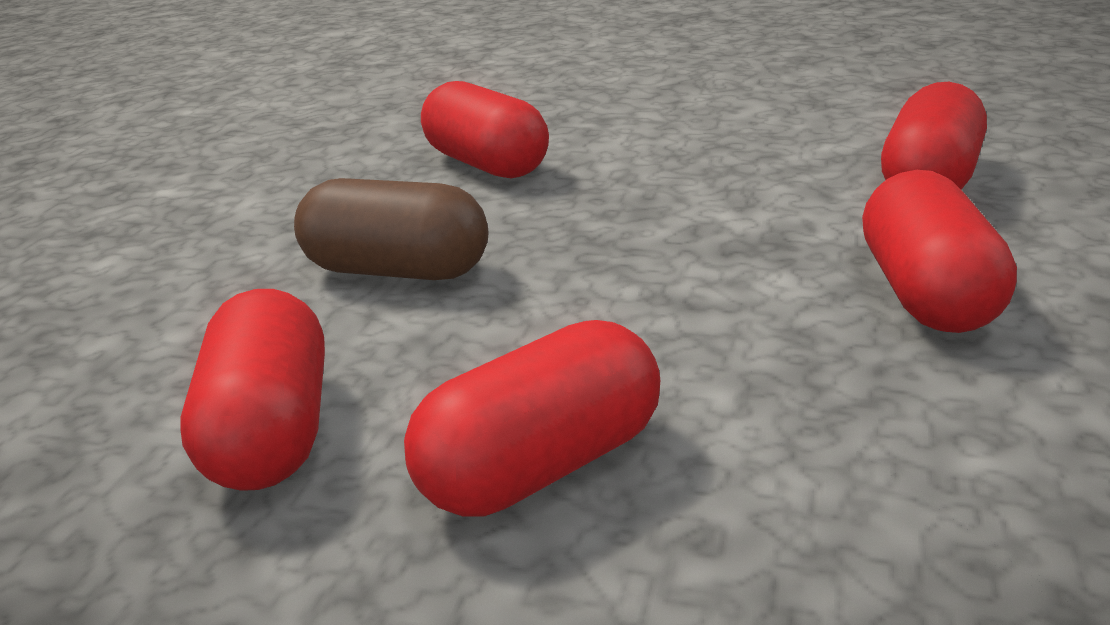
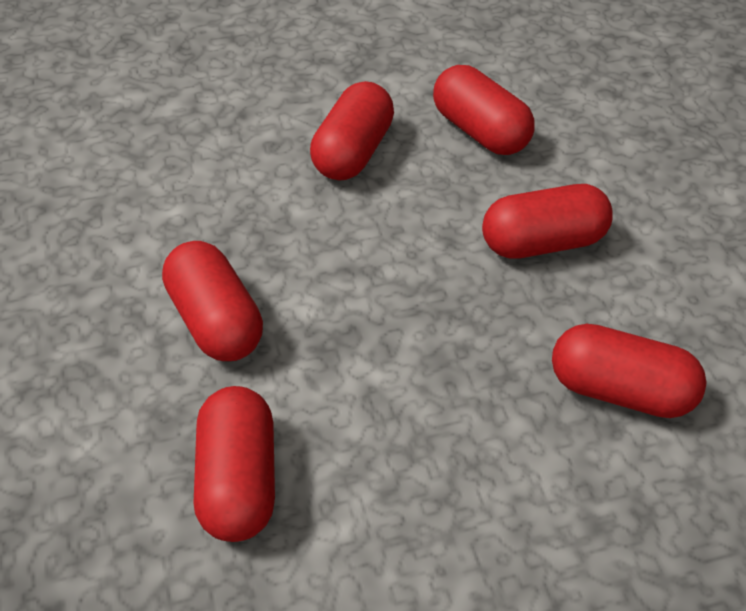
camera: 145 degrees right, 20 degrees up
(397, 270) = (542, 242): brown capsule -> red capsule

